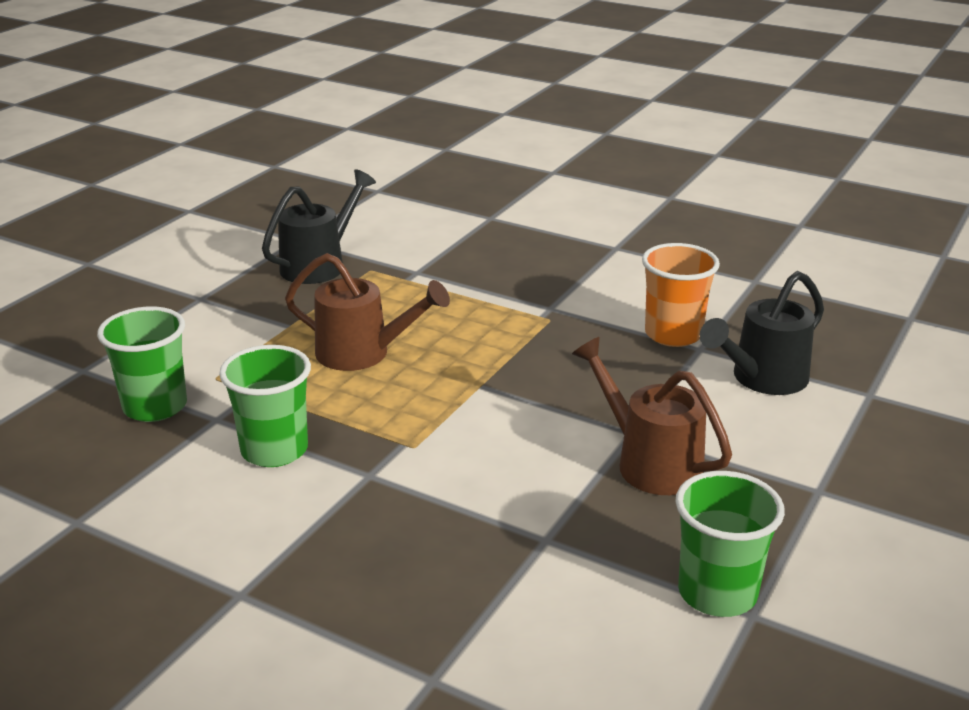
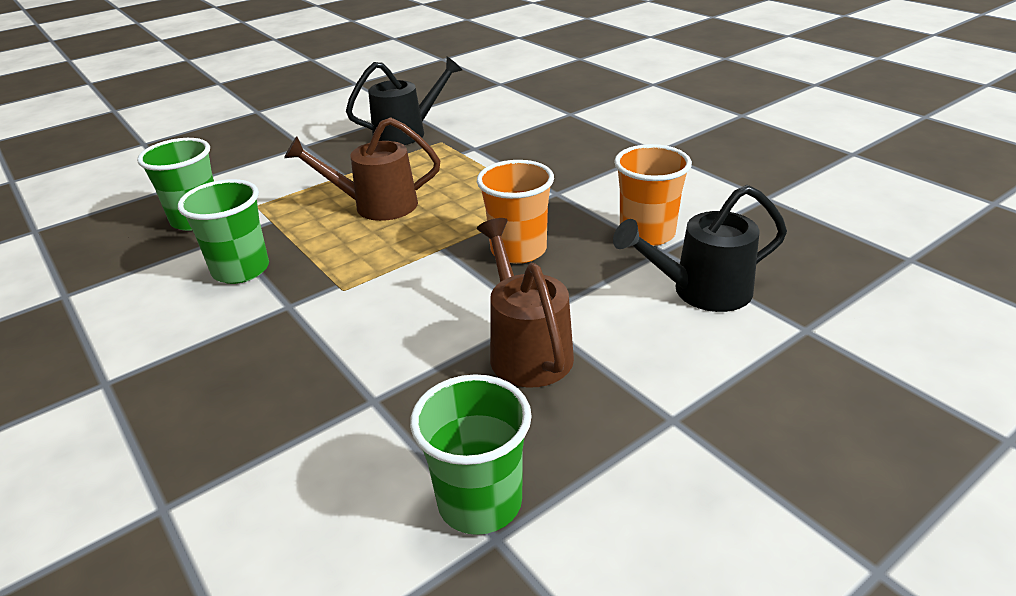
camera: 25 degrees right, 5 degrees up
(363, 354) = (375, 206): brown watering can -> brown watering can turned 135 degrees clockwise
(562, 373) = (518, 250): none -> orange cup

